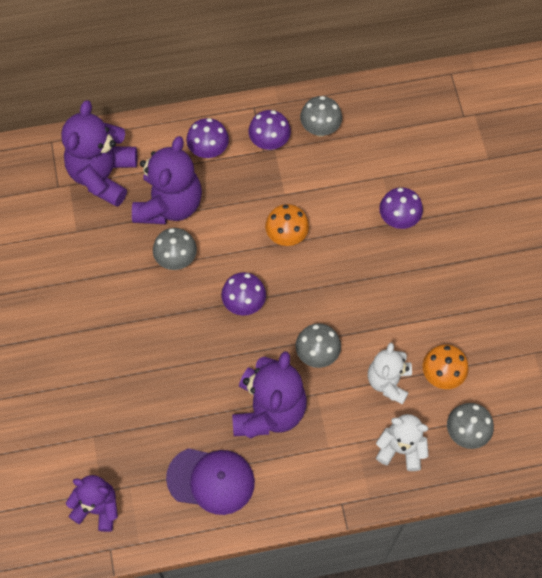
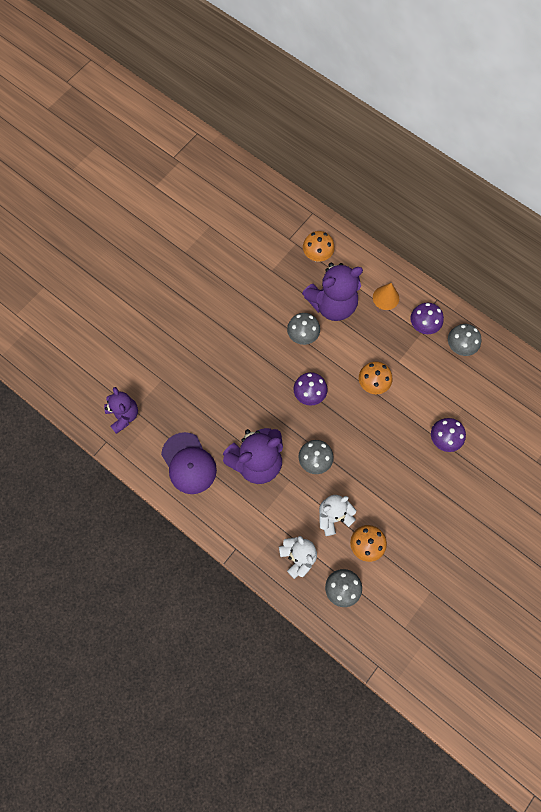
camera: 50 degrees right, 5 degrees up
(103, 175) = (317, 255): purple teddy bear -> orange mushroom
(208, 150) = (386, 297): purple mushroom -> orange cone

